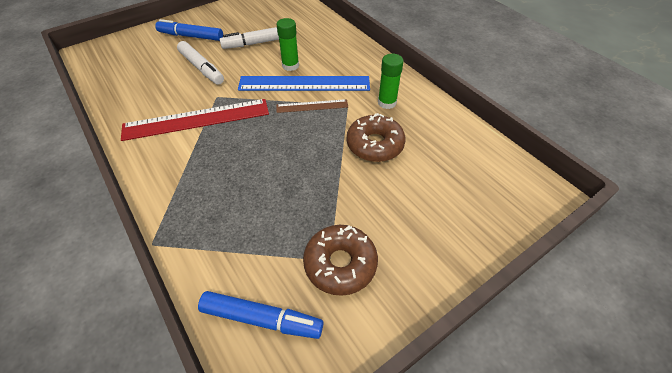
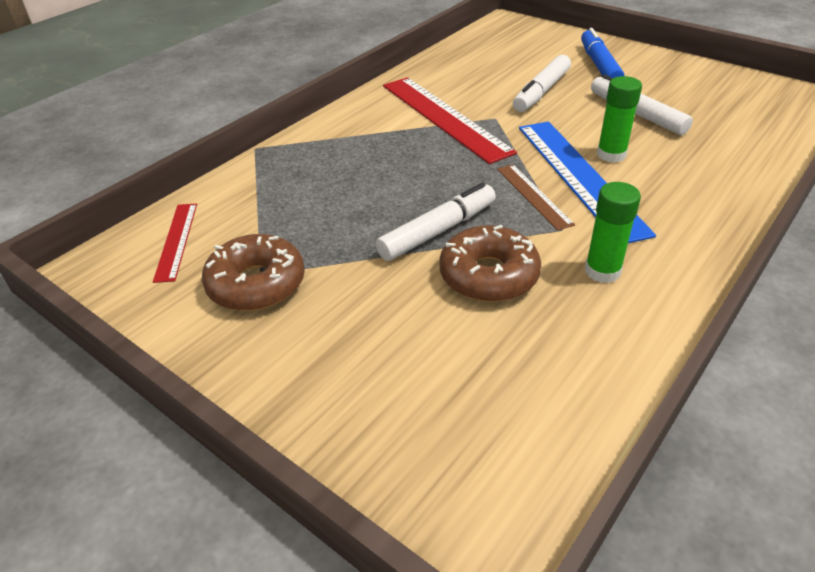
camera: 75 degrees right, 10 degrees down
(262, 318) = (176, 241): blue marker -> red ruler
(325, 155) = (438, 231): none -> white marker

